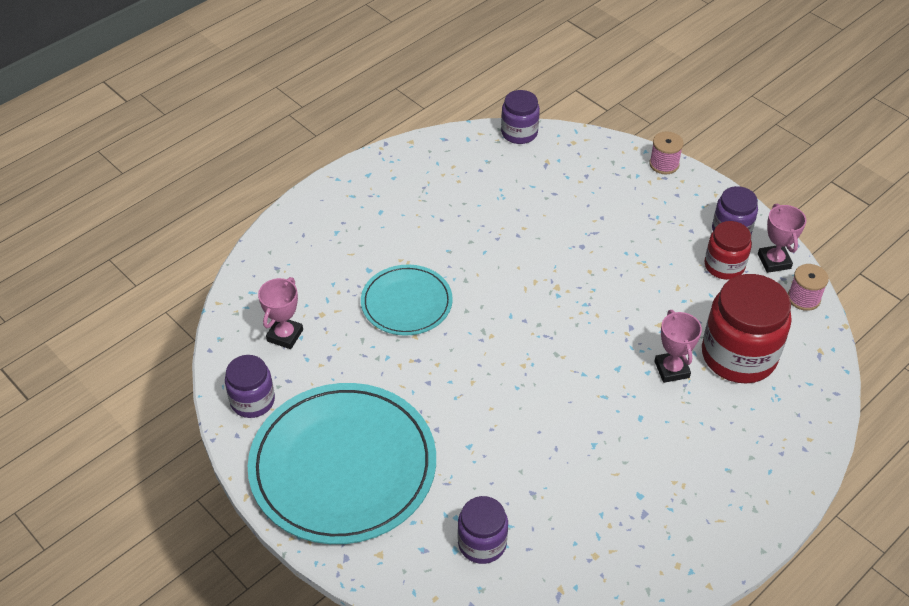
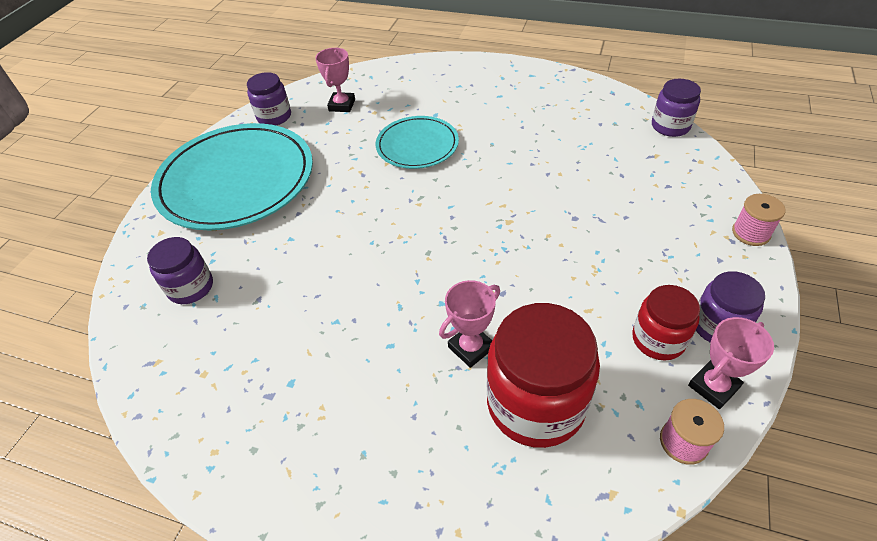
camera: 65 degrees right, 0 degrees up
(285, 335) = (342, 105): pink trophy -> pink trophy turned 75 degrees counterclockwise

